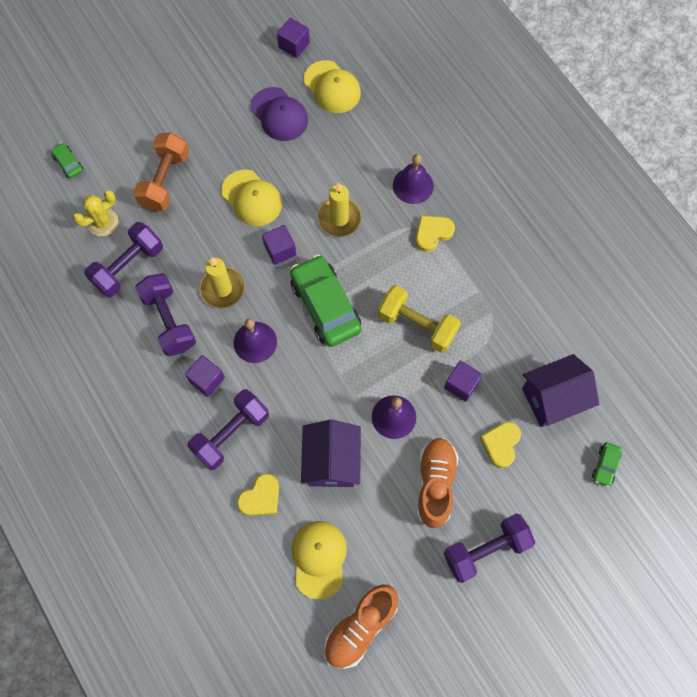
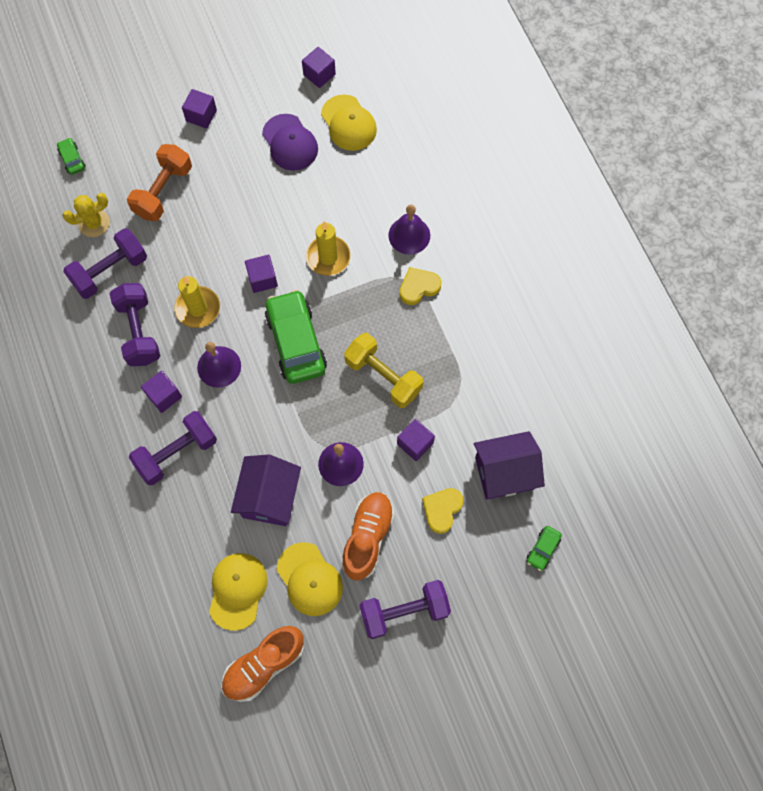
camera: 10 degrees right, 0 degrees up
(187, 101) = (201, 115): none -> purple cube
(252, 198) = (245, 223): yellow cap -> yellow cap (309, 579)
(261, 497) = (193, 520): yellow heart -> none

